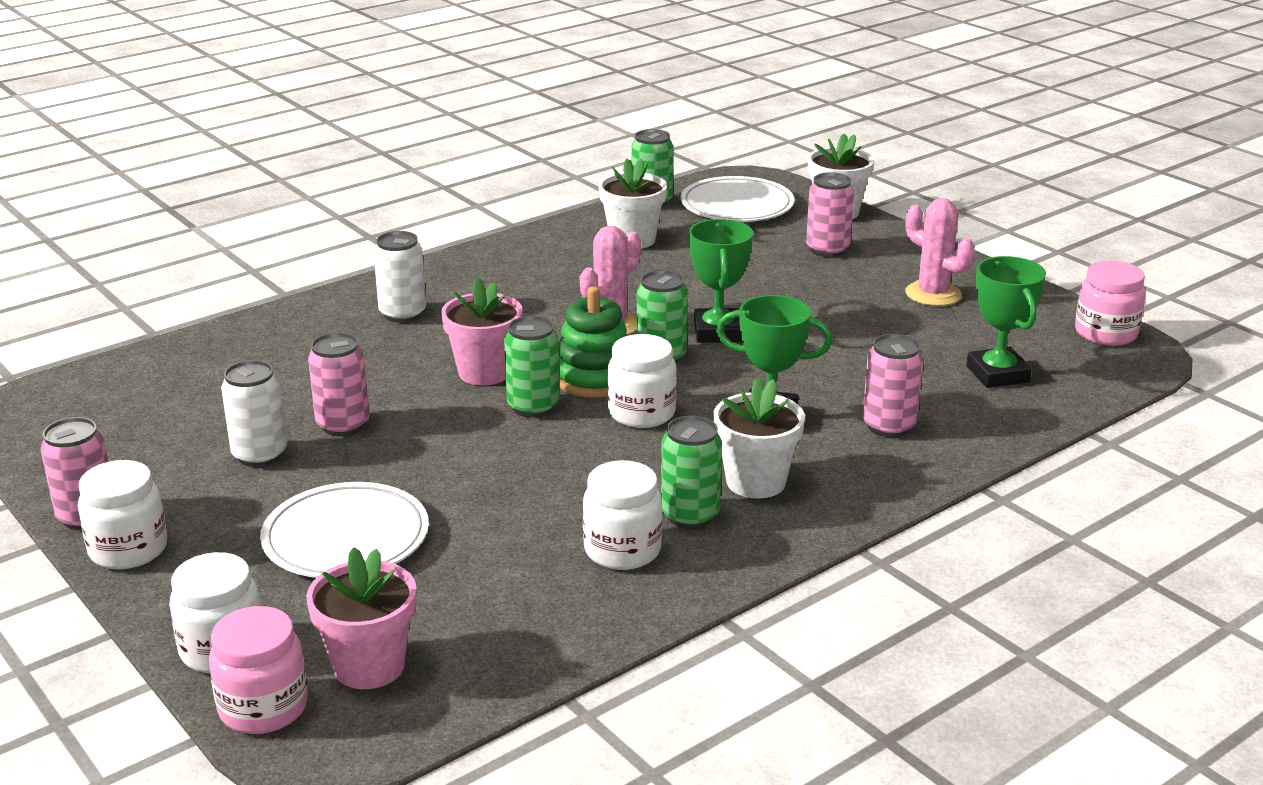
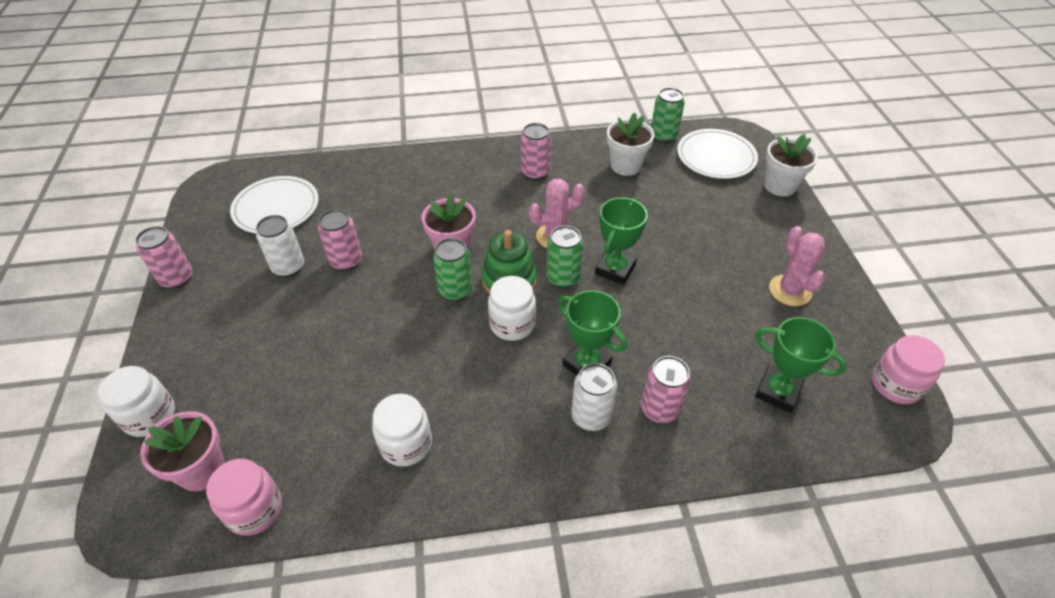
camera: 30 degrees right, 20 degrees up
(128, 550) = (173, 313): white jar -> none
(263, 708) = (129, 475): pink jar -> pink jar (254, 509)
(346, 537) = (275, 355): white plate -> white plate (276, 208)
(403, 314) = (447, 182): white can -> white can (591, 416)
(690, 515) = (468, 432): green can -> none
(755, 482) = (532, 421): white flower pot -> none
(827, 250) = (746, 219): pink can -> pink can (535, 173)
(997, 374) = (777, 391): green trophy -> green trophy turned 75 degrees counterclockwise

